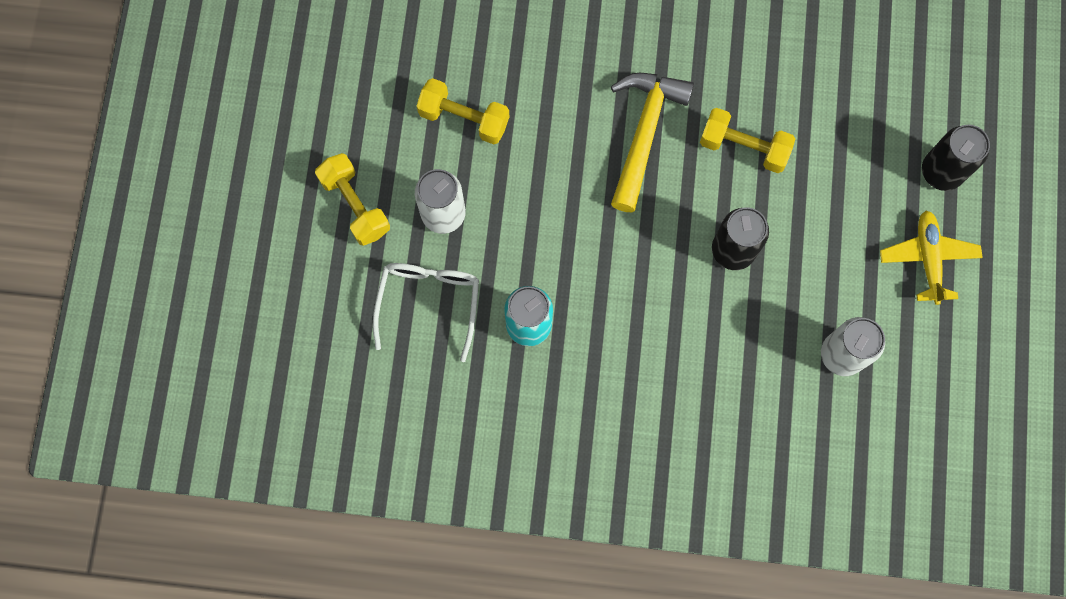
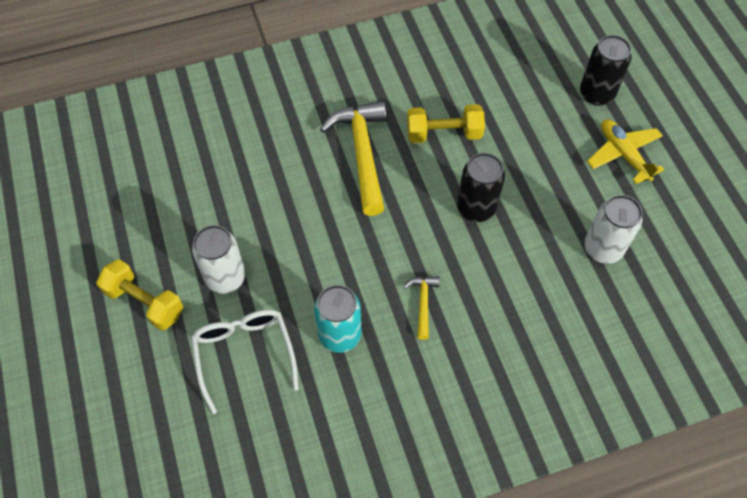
camera: 25 degrees left, 15 degrees down
(464, 118) = (211, 199): yellow dumbbell -> none
(626, 329) = (423, 303): none -> yellow hammer

